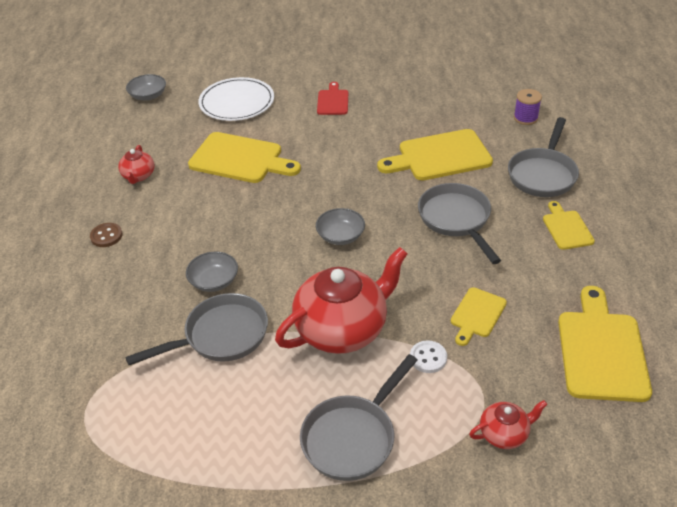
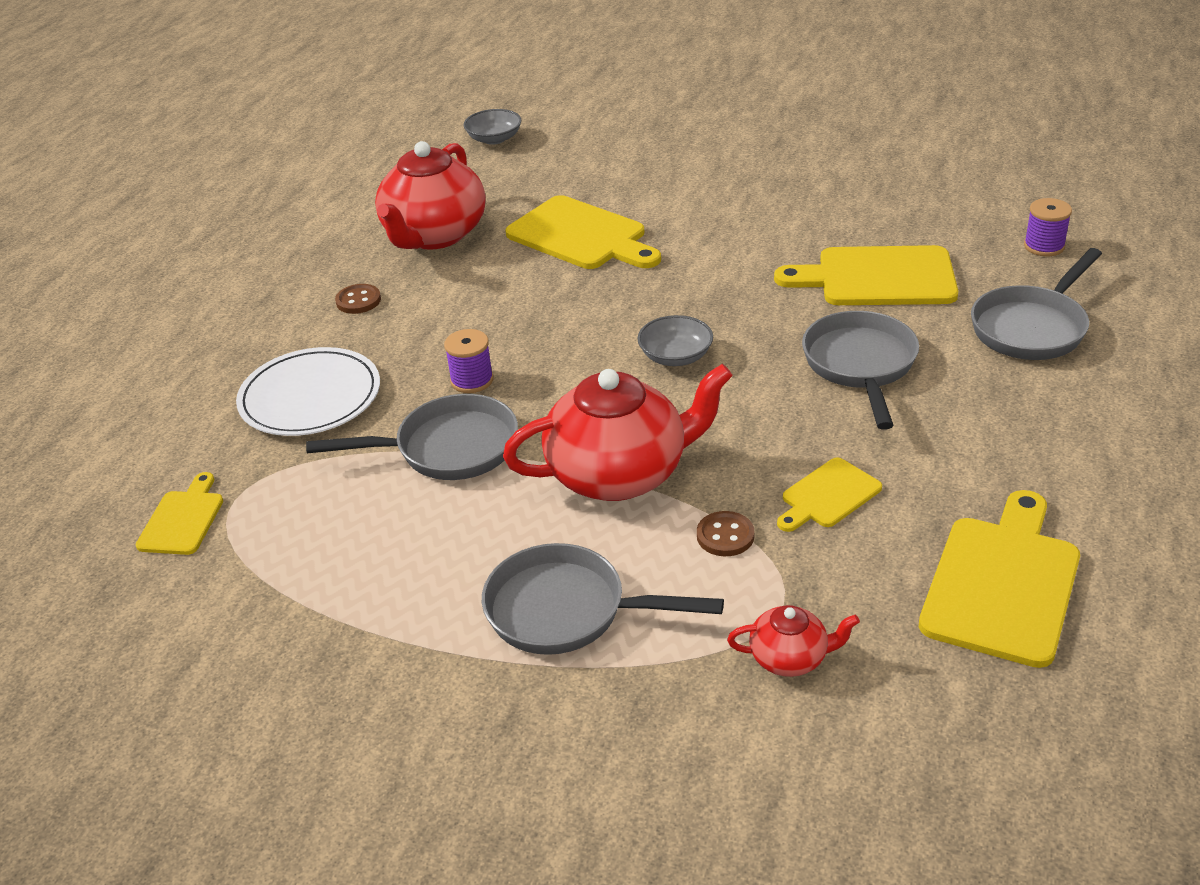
camera: 20 degrees right, 5 degrees down
(138, 176) = (434, 235): red teapot -> red teapot, size x2.13
(214, 281) = (472, 380): grey bowl -> purple spool
(237, 102) = (611, 164): white plate -> white plate (310, 397)
(333, 101) = (751, 181): red cutting board -> none
(353, 437) = (566, 611): grey pan -> grey pan turned 45 degrees clockwise
(428, 358) = (725, 536): white button -> brown button
(566, 228) = (1032, 407): yellow cutting board -> yellow cutting board (182, 519)

